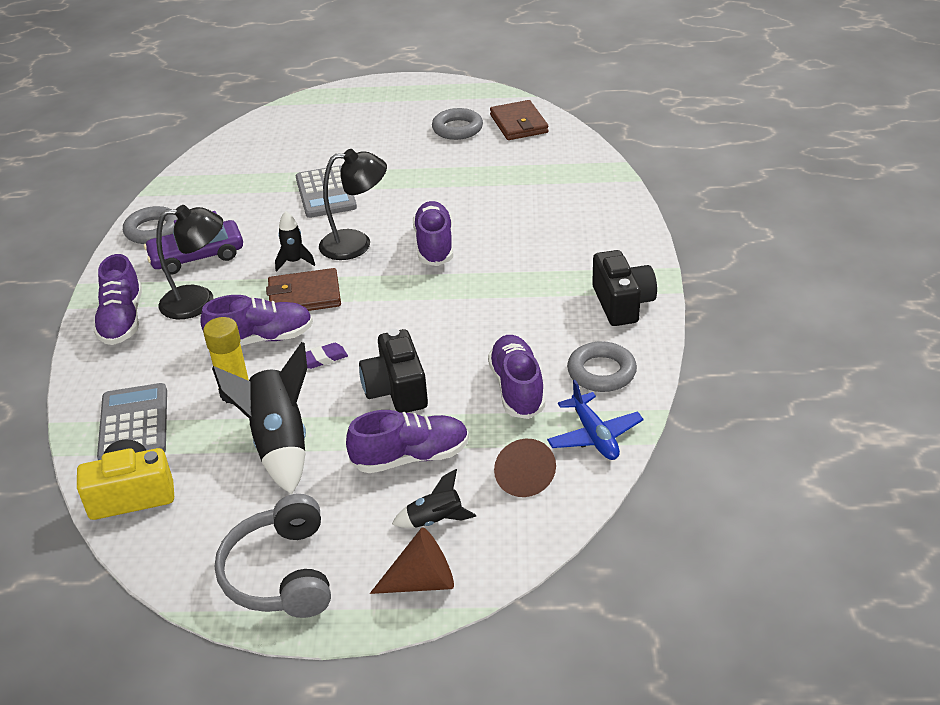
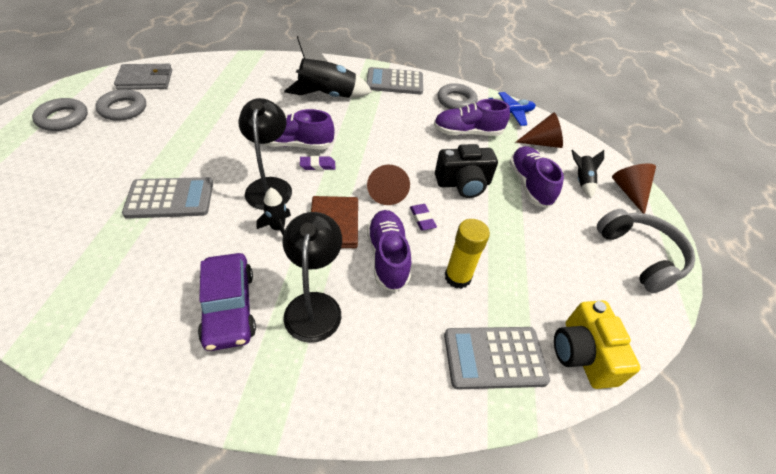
camera: 90 degrees left, 10 degrees up
(122, 320) = (324, 380): purple shoe -> none
(153, 230) = (145, 356): grey ring -> grey ring (63, 118)
(279, 443) = (518, 251): black rocket -> black rocket (327, 96)
(281, 573) = (640, 256): grey headphones -> grey headphones turned 105 degrees counterclockwise
(366, 326) = (387, 191): none -> brown cone
(400, 268) = (317, 165): none -> purple eraser
(519, 124) = (145, 80): brown wallet -> grey wallet
(622, 303) = (394, 82): black camera -> grey calculator

